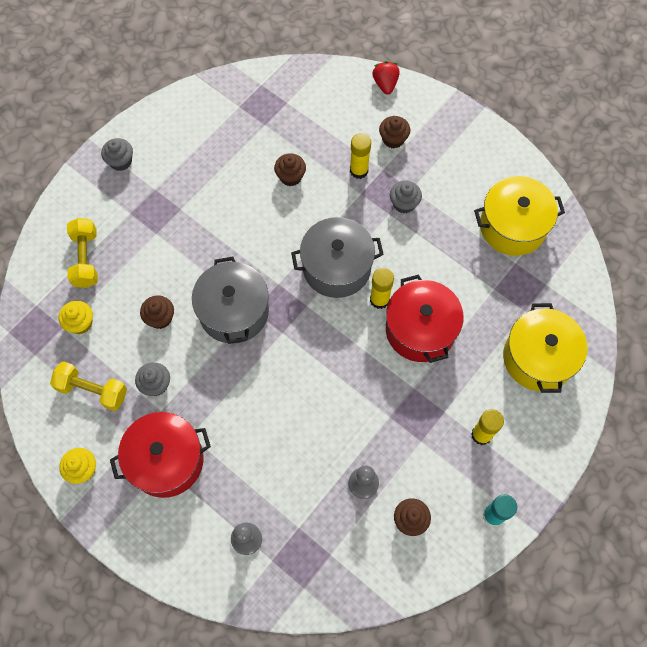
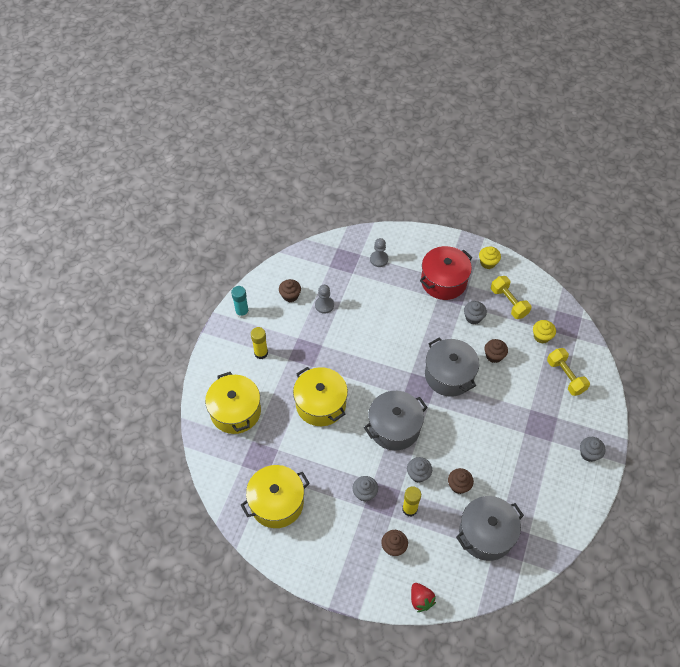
camera: 160 degrees right, 10 degrees down
(92, 390) = (509, 302): yellow dumbbell -> yellow dumbbell turned 60 degrees clockwise
(286, 120) = (486, 534): none -> grey pot
(332, 204) = (418, 474): none -> grey cupcake
(379, 300) = (355, 415): yellow glue stick -> none
(420, 329) = (320, 404): red pot -> yellow pot

